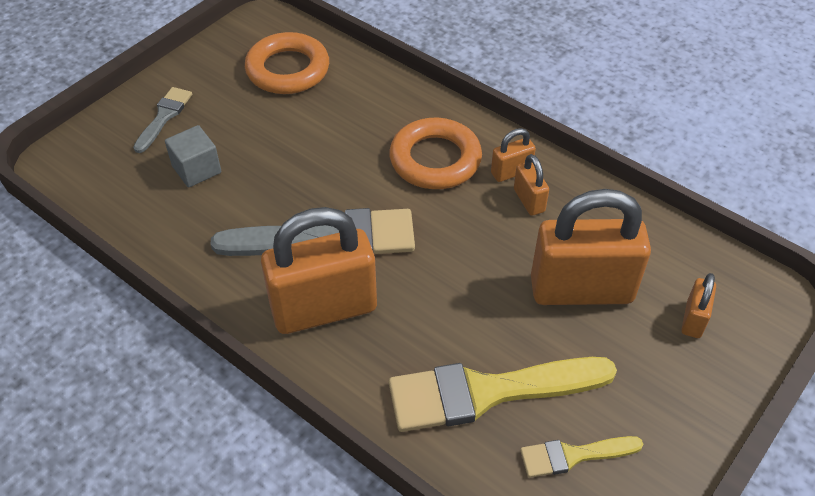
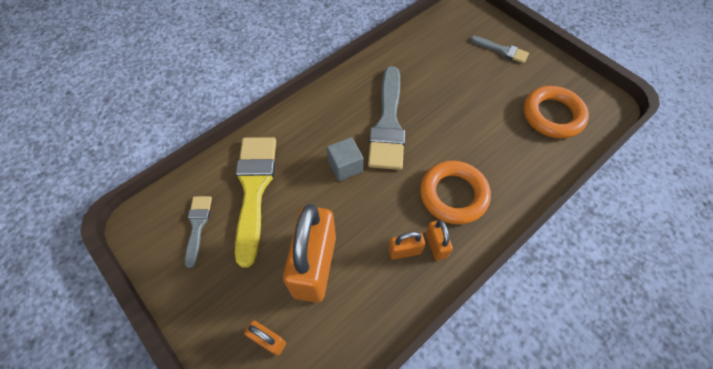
camera: 100 degrees right, 10 degrees up
(196, 169) = (454, 64): grey cube -> grey cube (345, 166)
(324, 308) = (335, 116): orange padlock -> none
(573, 455) = (197, 226): yellow brush -> grey brush

